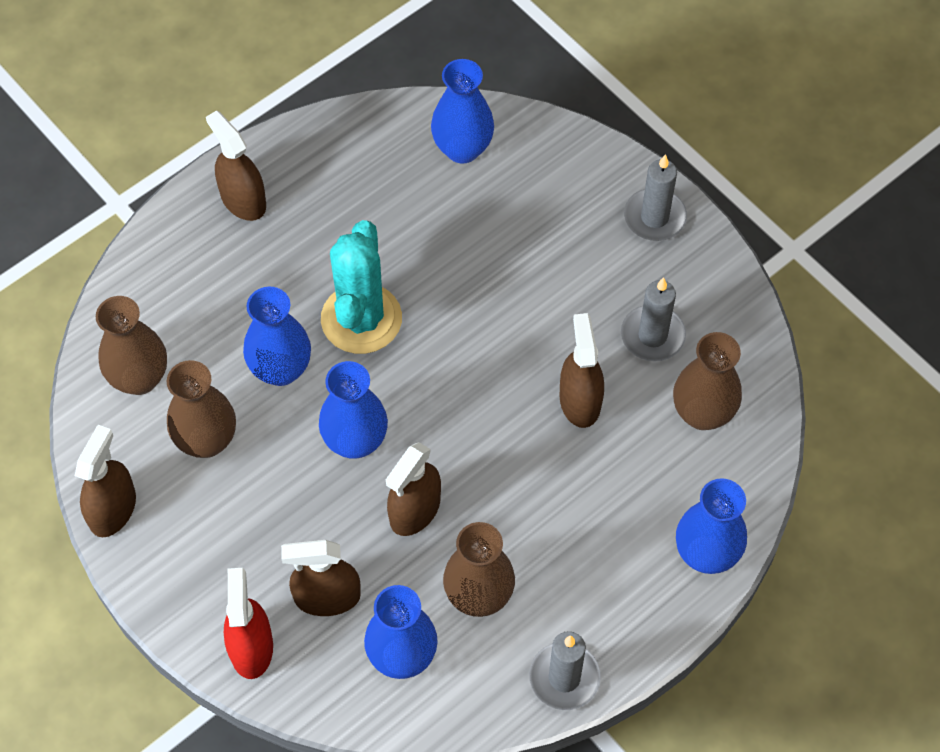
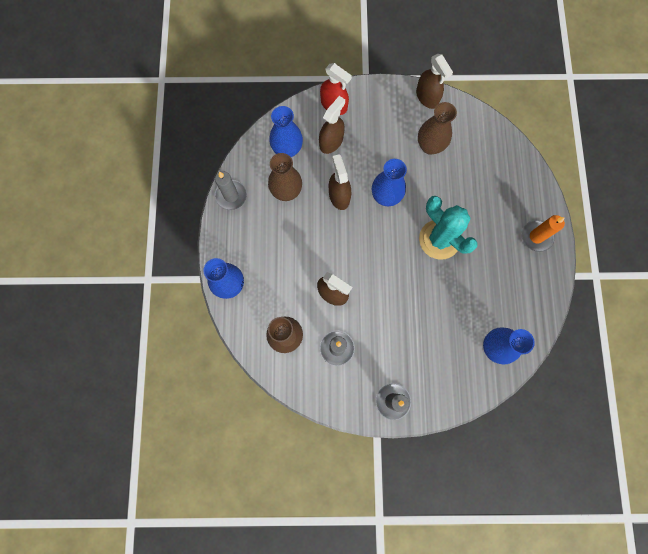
camera: 130 degrees right, 15 degrees up
(139, 378) = (477, 141): brown vase -> none
(243, 200) = (536, 236): brown spray bottle -> orange candle
(281, 369) = (440, 193): blue vase -> none

